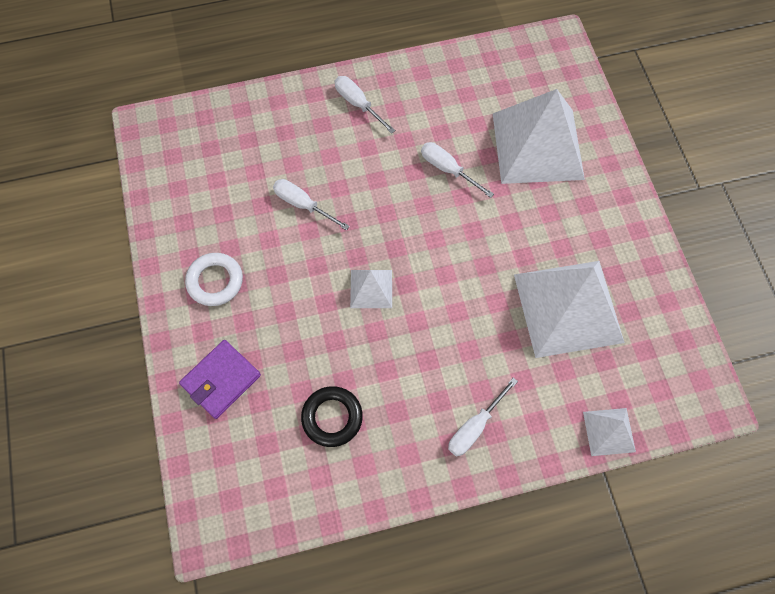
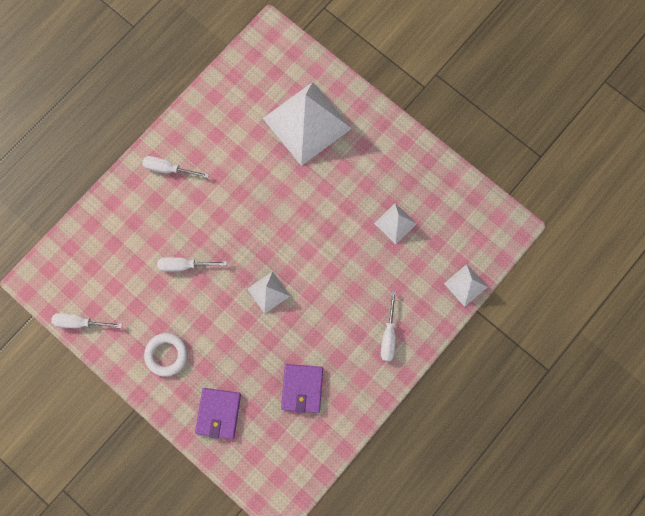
camera: 35 degrees left, 10 degrees up
(332, 417) = (302, 388): black ring -> purple wallet
(447, 169) = (260, 178): white screwdriver -> white screwdriver (80, 322)
(568, 307) = (395, 223): white pyramid -> white pyramid, size x0.47

